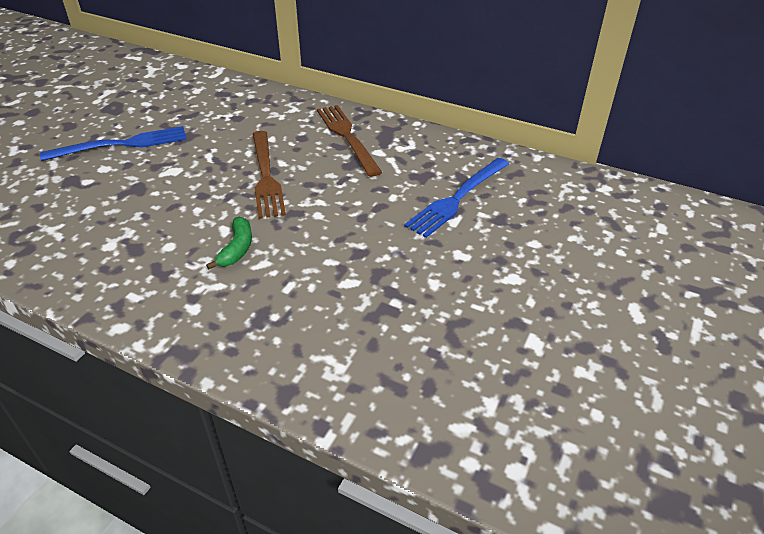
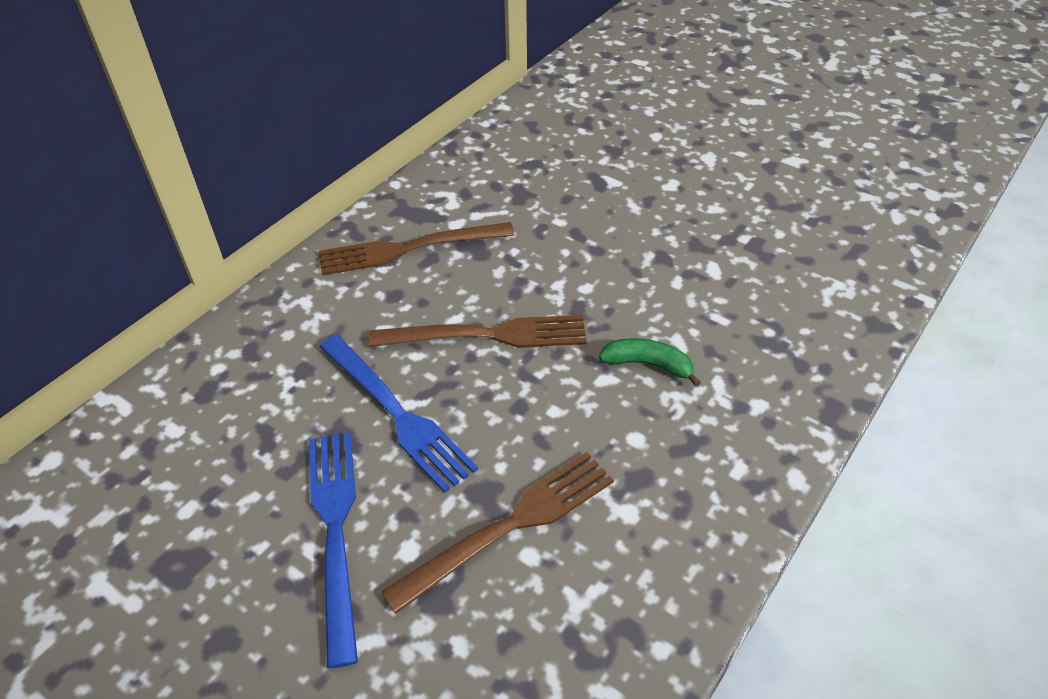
camera: 80 degrees left, 5 degrees up
(111, 200) = (512, 524): none -> brown fork
(456, 199) = (573, 173): blue fork -> blue fork (398, 415)

